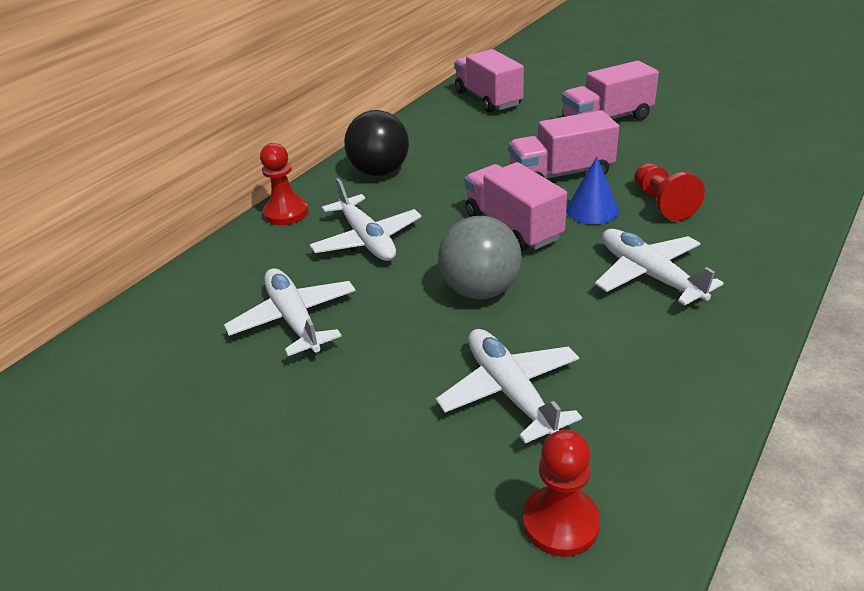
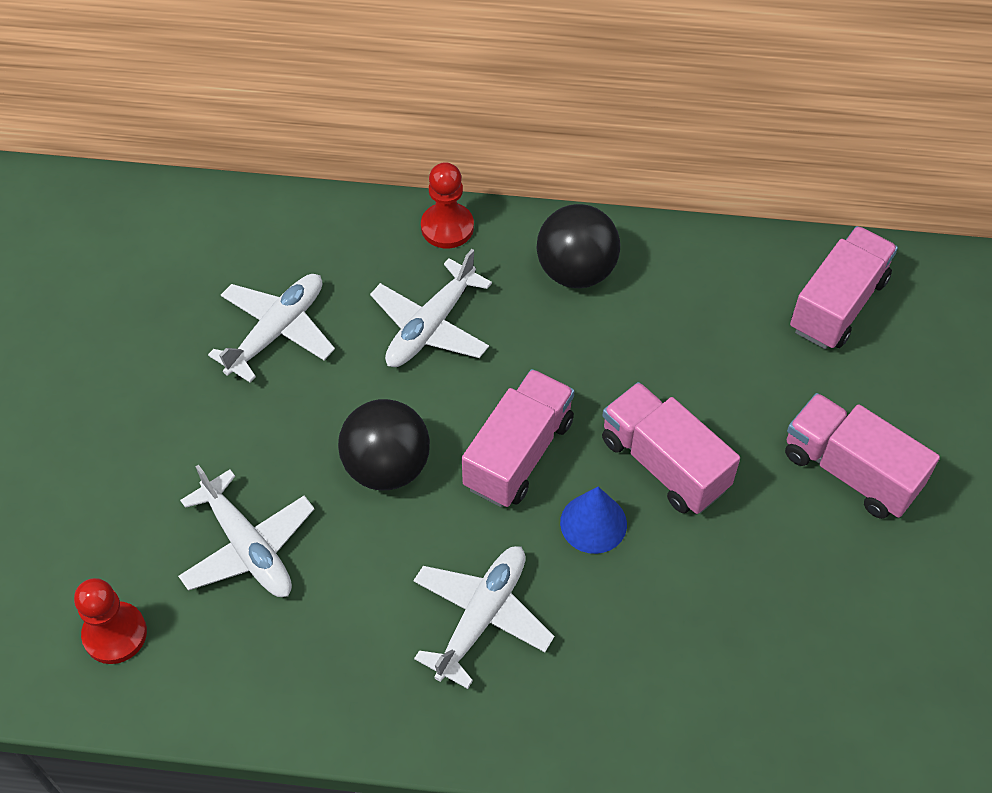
camera: 60 degrees right, 20 degrees up
(480, 290) = (387, 467): grey ball -> black ball
(510, 391) = (248, 547): white plane -> white plane turned 105 degrees clockwise
(662, 203) = (645, 595): red pawn -> none

